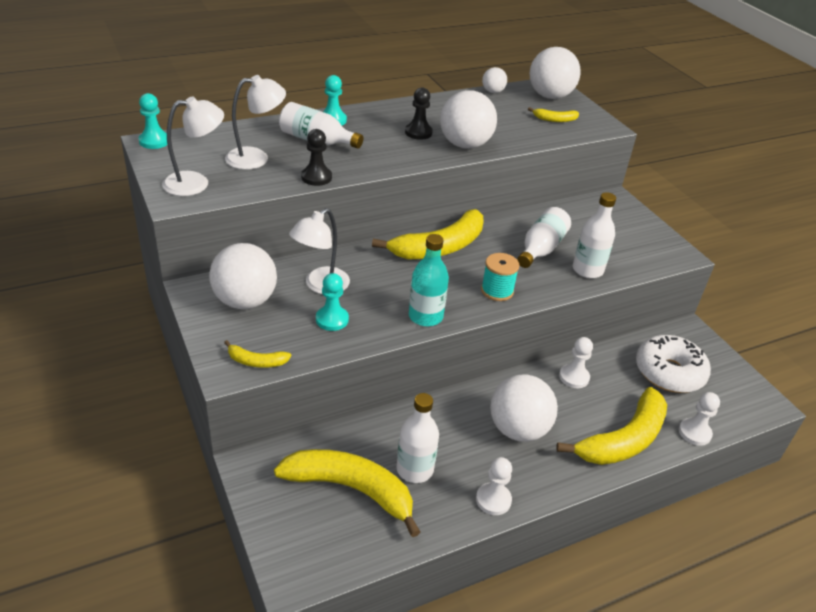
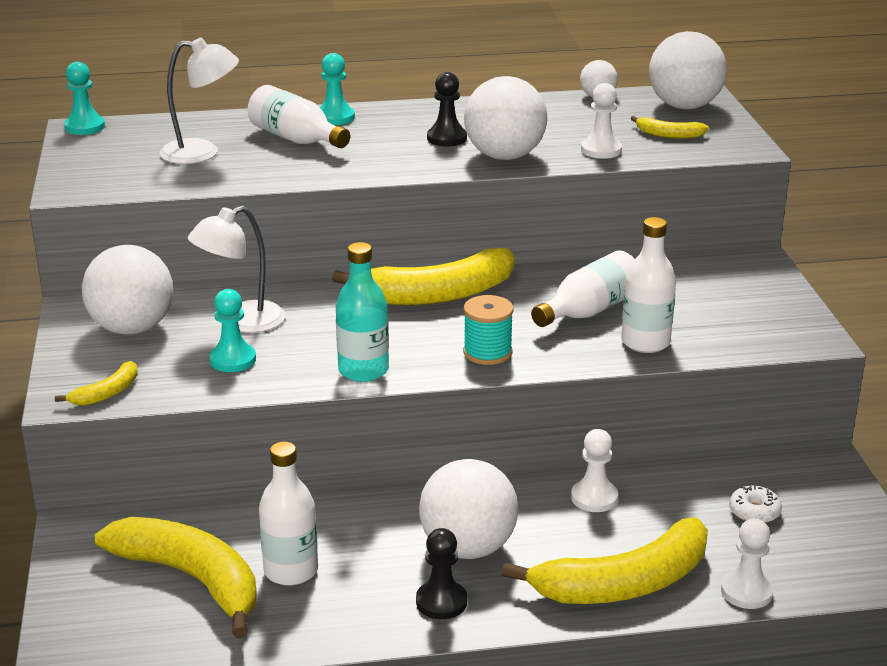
camera: 20 degrees right, 10 degrees down
(196, 183) = (107, 174): white lamp -> none
(256, 361) = (107, 393): yellow banana -> yellow banana turned 75 degrees counterclockwise
(316, 177) = (266, 178): black pawn -> black pawn (441, 602)
(493, 500) = (381, 622): white pawn -> white pawn (601, 150)
(669, 372) = (754, 512): white donut -> white donut, size x0.45

